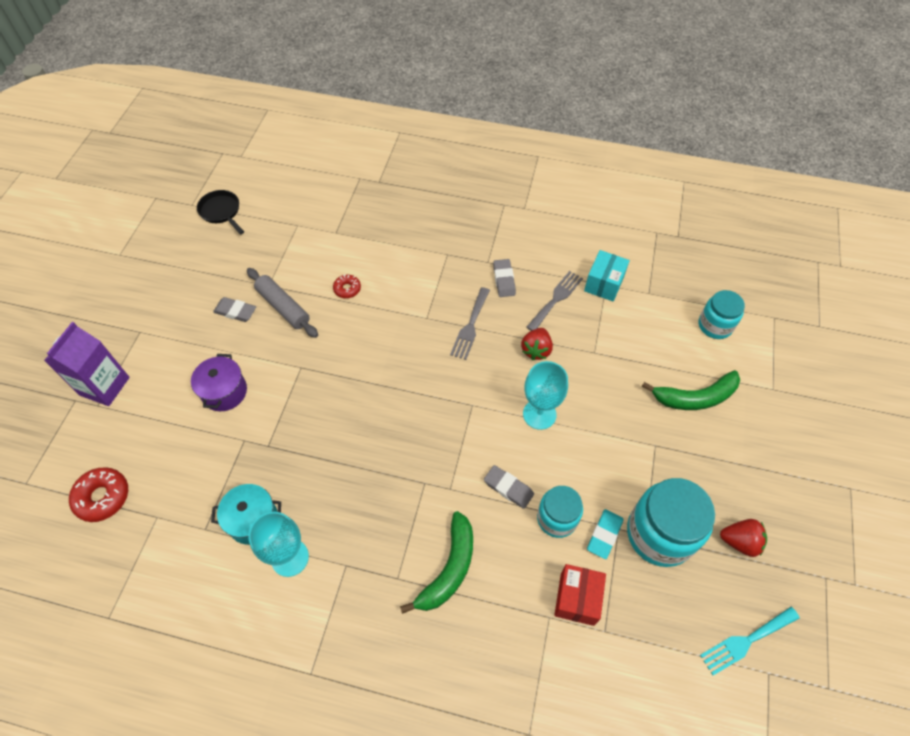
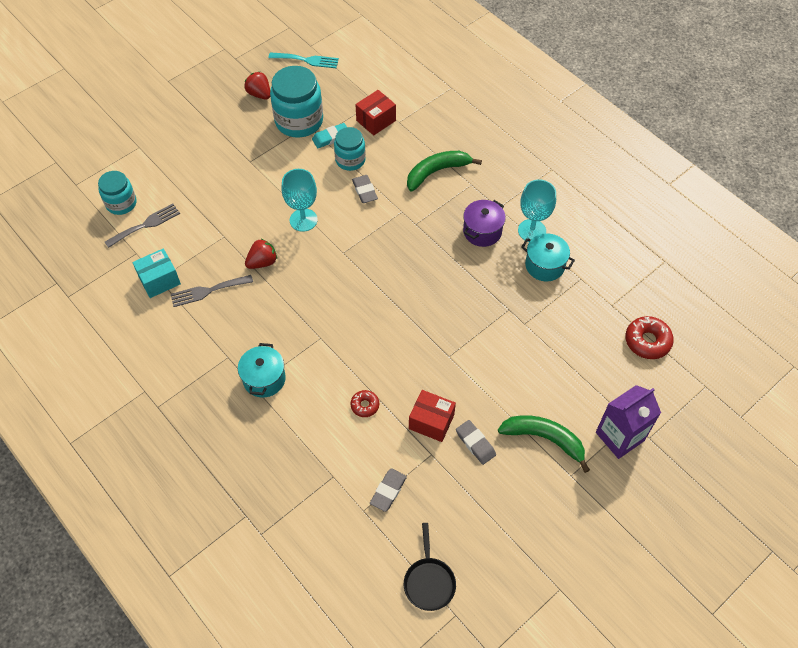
camera: 145 degrees left, 0 degrees up
(224, 392) = (521, 371): purple pot -> purple pot (482, 231)
(283, 307) = (431, 422): grey rolling pin -> red box
(444, 263) = (264, 379): none -> turquoise pot
(470, 326) = (293, 309): grey fork -> grey fork (146, 225)
(504, 280) = (231, 332): grey eraser -> grey eraser (388, 491)
(695, 397) = (193, 171): green banana -> green banana (544, 439)

